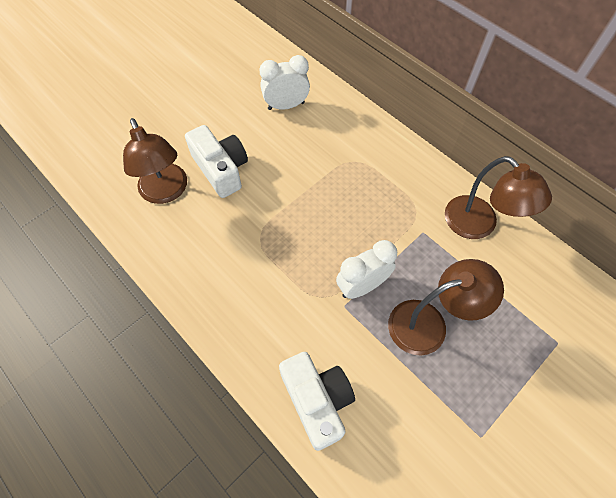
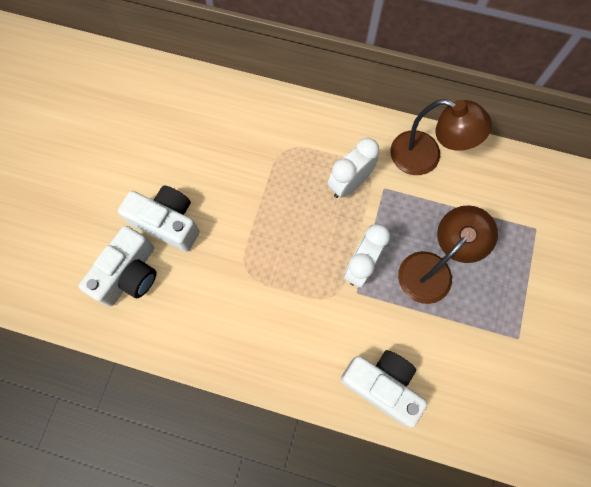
camera: 30 degrees left, 10 degrees up
(166, 192) = (129, 274): brown lamp -> white camera
(286, 106) = (187, 123): white clock -> white clock (349, 184)

